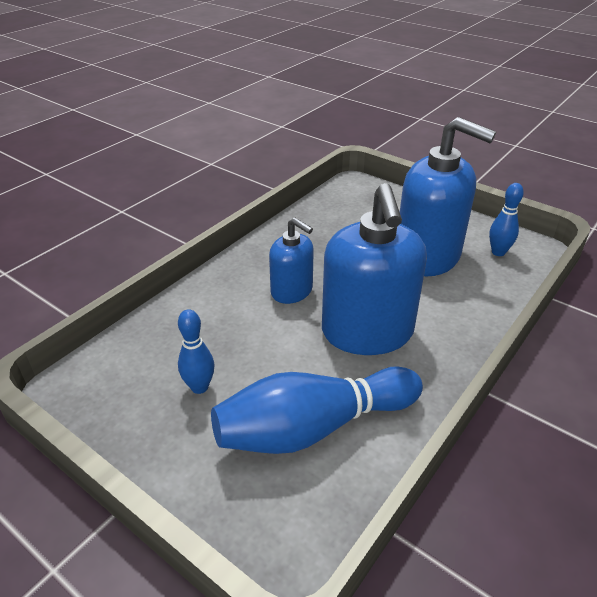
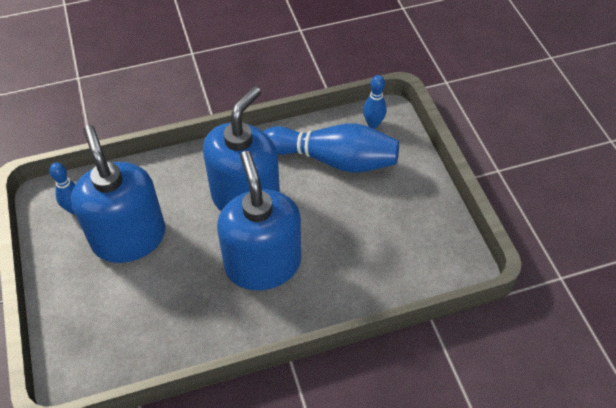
camera: 145 degrees left, 15 degrees up
(199, 387) = (381, 219): blue bowling pin -> blue bowling pin (373, 124)
(292, 291) = (263, 264): blue soap dispenser -> blue soap dispenser, size x1.80

